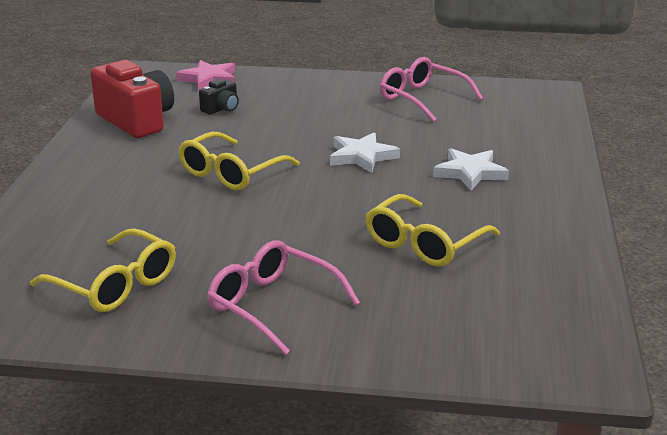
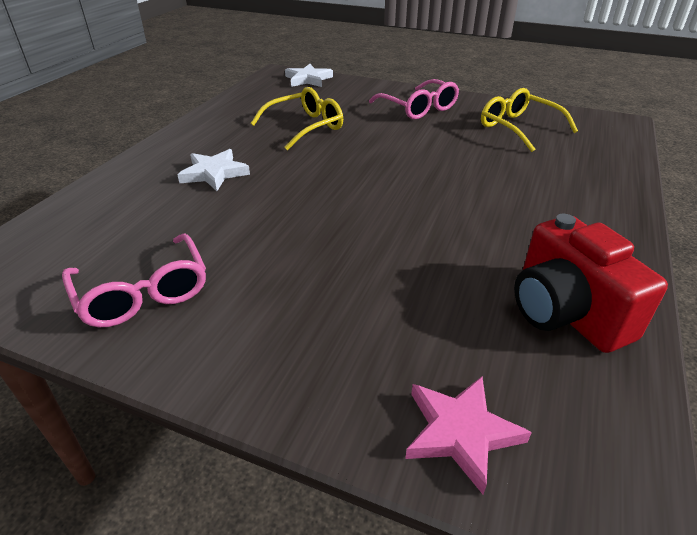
camera: 165 degrees left, 10 degrees up
(221, 109) = (440, 321): black camera -> none
(231, 173) = (435, 204): yellow glasses -> none
(362, 156) = (296, 205): white star -> white star (308, 79)

